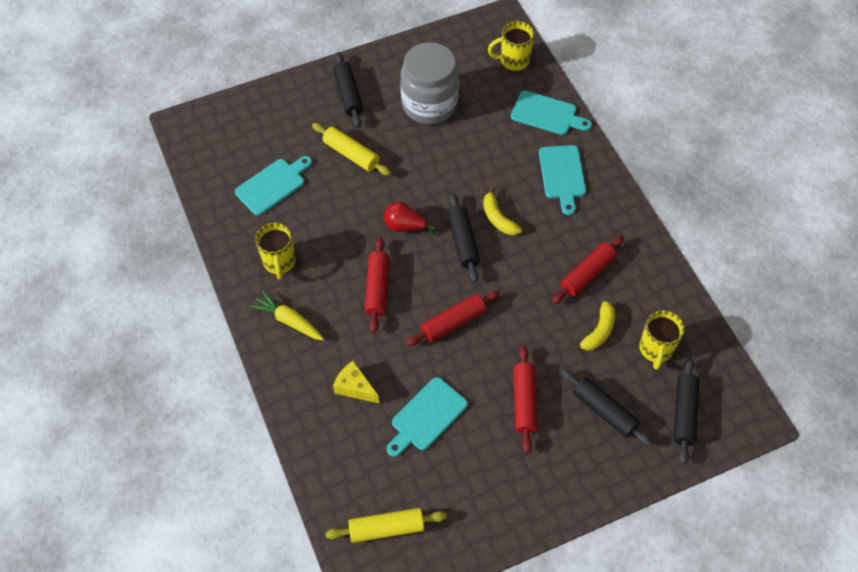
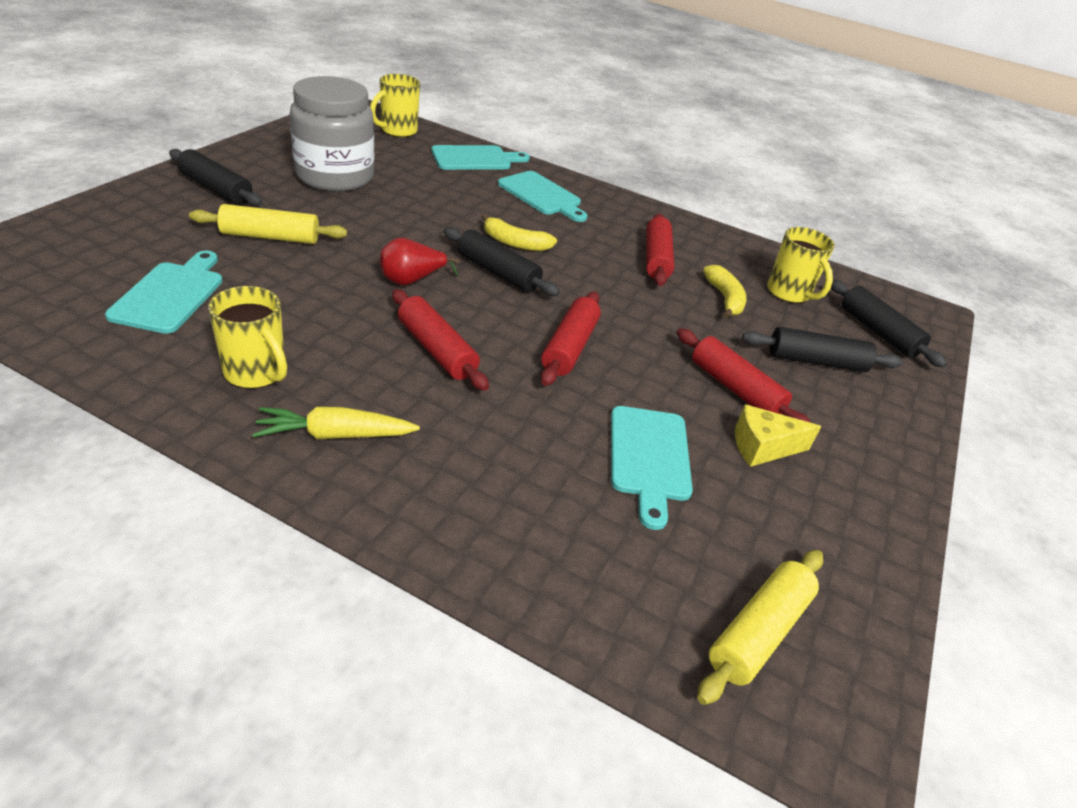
camera: 45 degrees left, 20 degrees down
(355, 387) = (518, 471): yellow cheese -> yellow cheese (762, 447)

